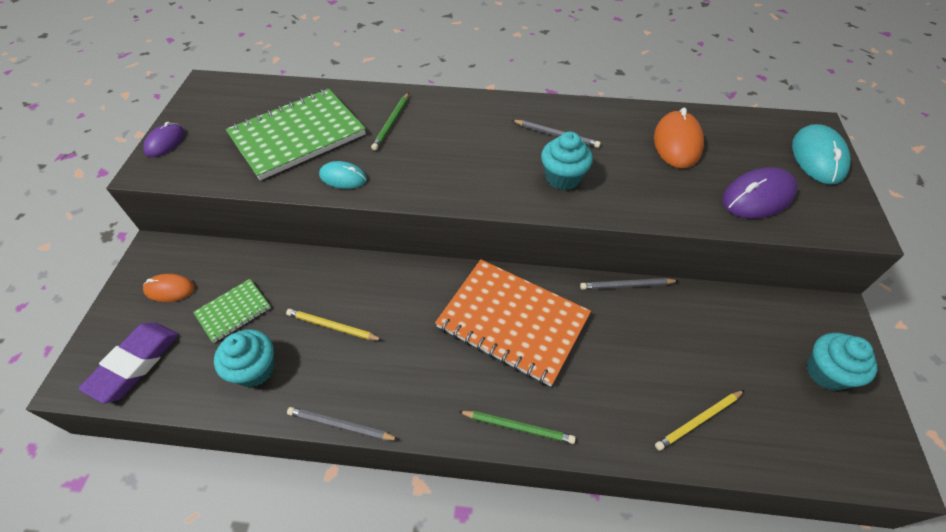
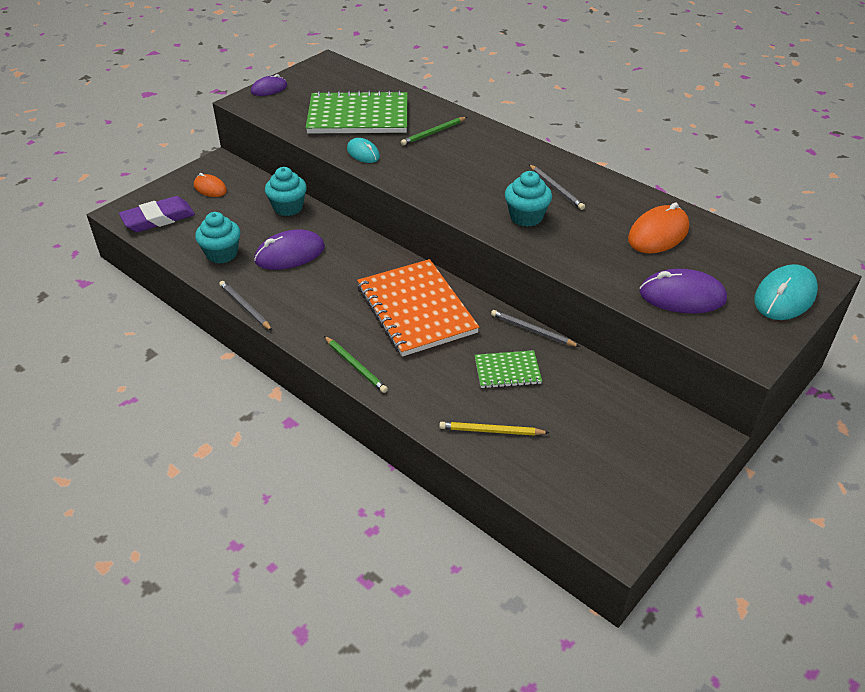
camera: 35 degrees right, 10 degrees down
(233, 311) = (237, 217): green notebook -> green notebook (507, 371)
(332, 327) = (290, 254): yellow pencil -> purple mouse
(826, 372) = (639, 462): turquoise cupcake -> turquoise cupcake (288, 207)

